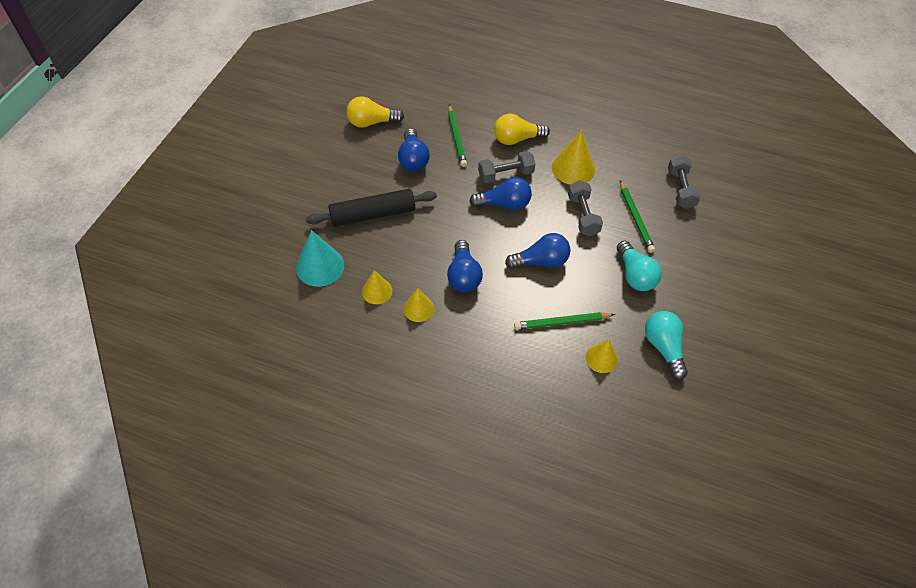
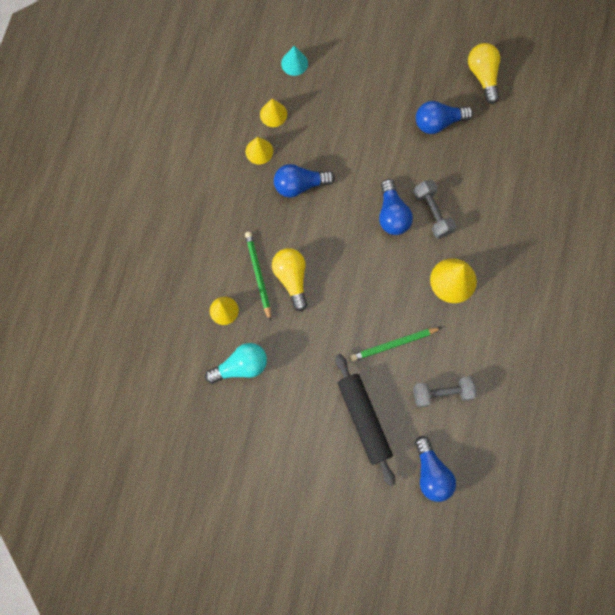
camera: 85 degrees right, 20 degrees up
(320, 266) = (294, 63): turquoise cone -> turquoise cone, size x0.62
(373, 214) = (361, 97): black rolling pin -> black rolling pin (364, 420)
(456, 137) = (477, 160): green pencil -> none
(517, 139) = (486, 221): yellow light bulb -> yellow light bulb (291, 279)
(540, 262) = (325, 253): blue light bulb -> blue light bulb (431, 473)
(583, 215) = (389, 291): grey dumbbell -> none
(635, 275) = (320, 342): turquoise light bulb -> none

